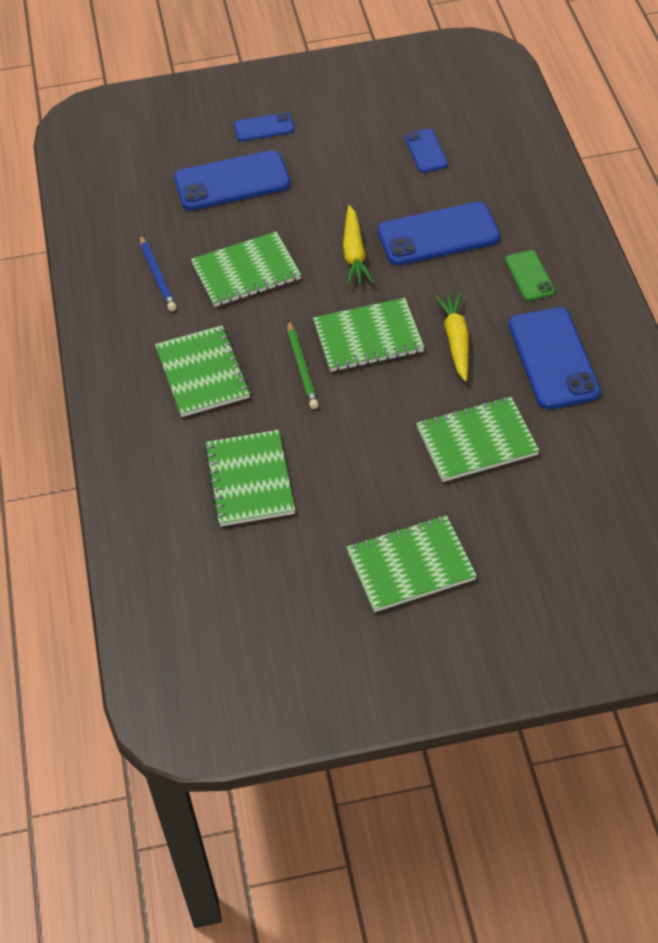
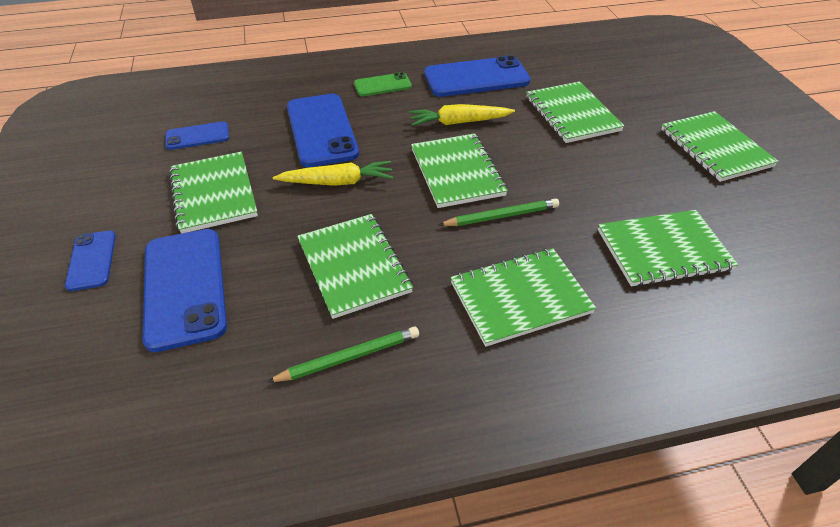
camera: 95 degrees left, 5 degrees down
(157, 276) = (349, 357): blue pencil -> green pencil
(340, 177) = (214, 194): none -> green notebook

